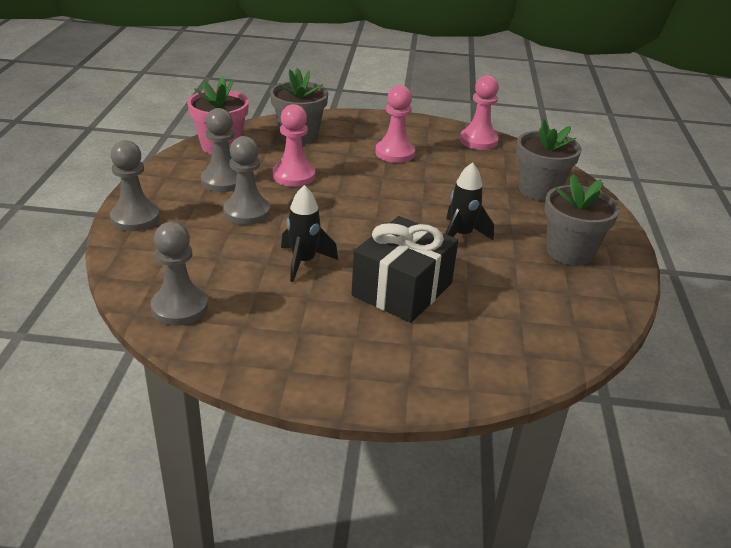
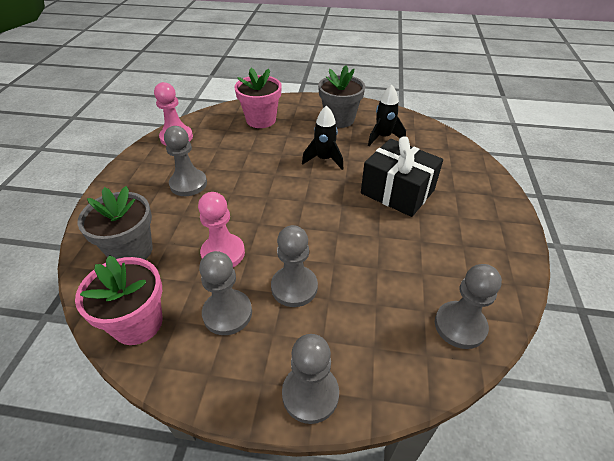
camera: 85 degrees left, 10 degrees up
(304, 262) = (373, 244): black rocket -> black rocket (383, 137)
(395, 153) = (188, 184): pink pawn -> grey pawn
(539, 190) = (261, 120): grey flower pot -> pink flower pot

